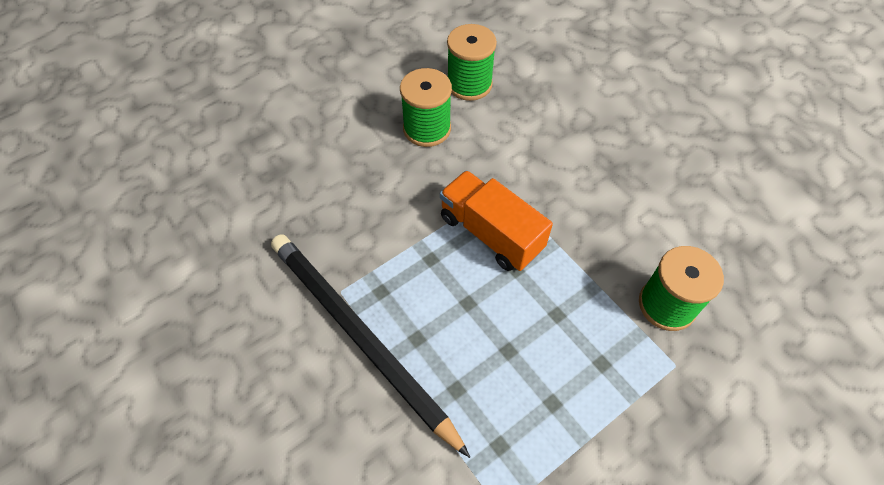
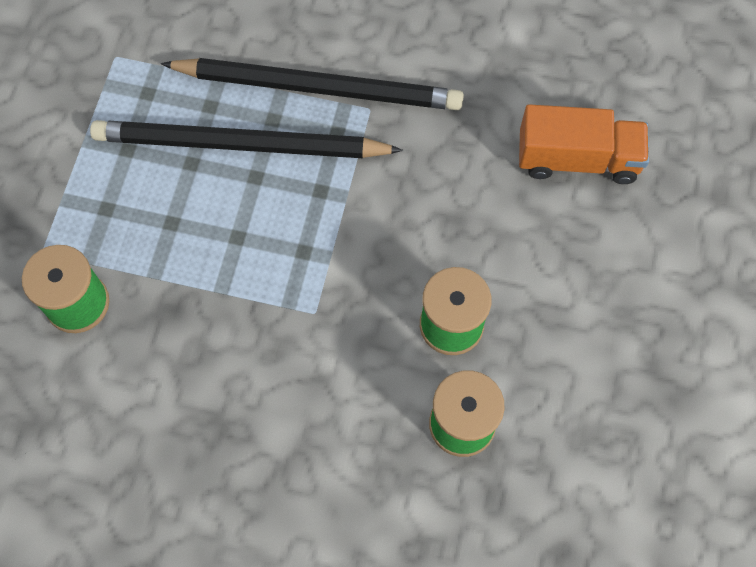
camera: 140 degrees right, 10 degrees up
(458, 335) = (241, 145): none -> black pencil
(491, 233) = (287, 255): orange truck -> orange truck (577, 159)

